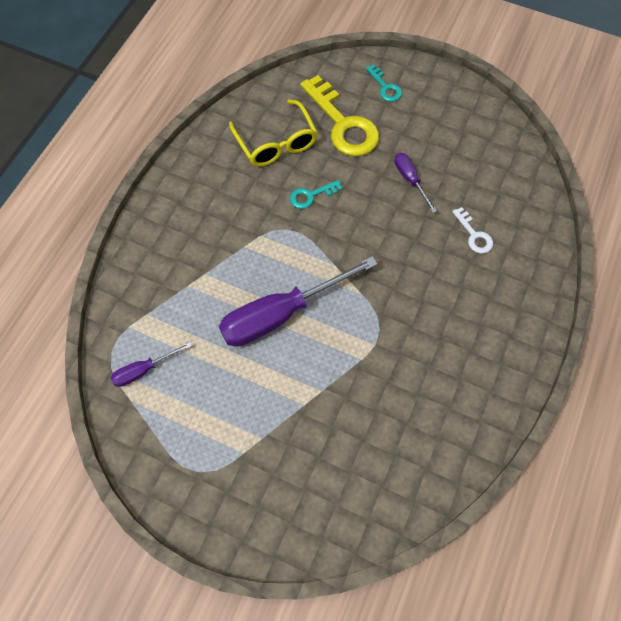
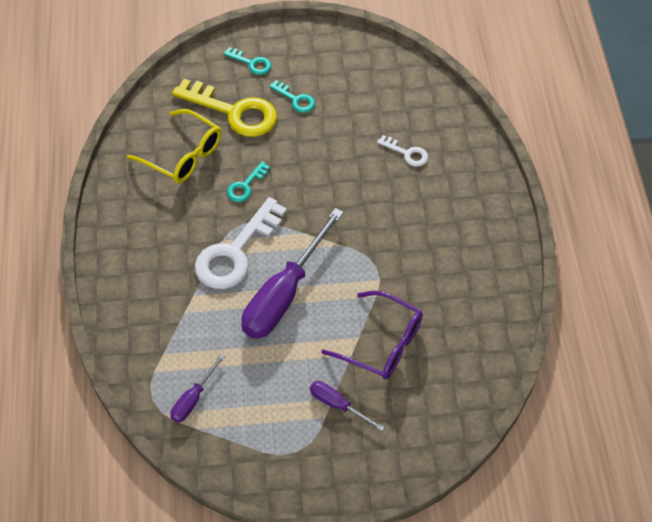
camera: 30 degrees left, 10 degrees down
(264, 253) = (235, 252): none -> white key
(338, 408) = (381, 343): none -> purple glasses
(403, 137) = (296, 99): none -> turquoise key
(410, 180) = (324, 133): purple screwdriver -> purple screwdriver (338, 405)

